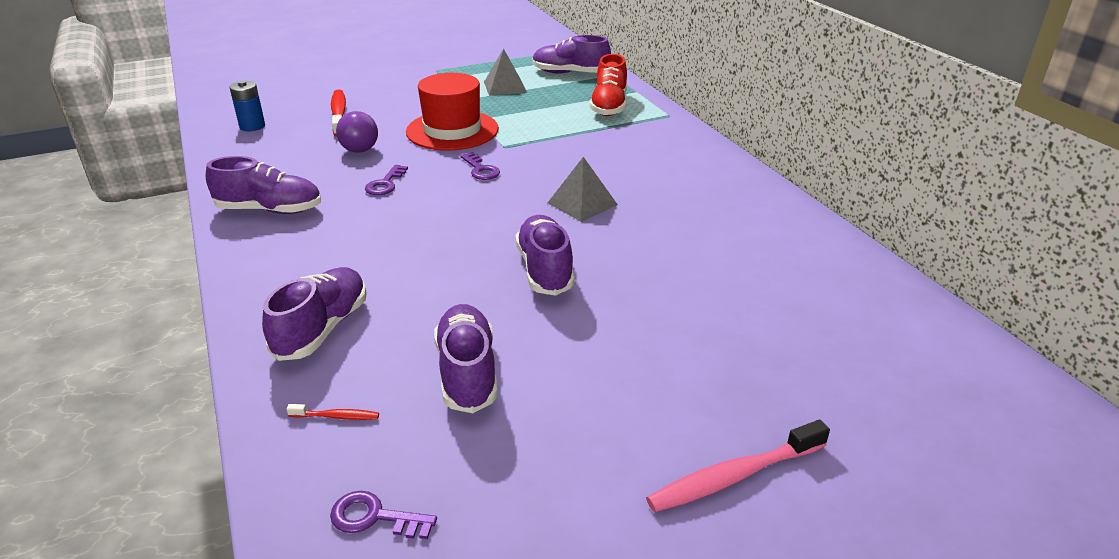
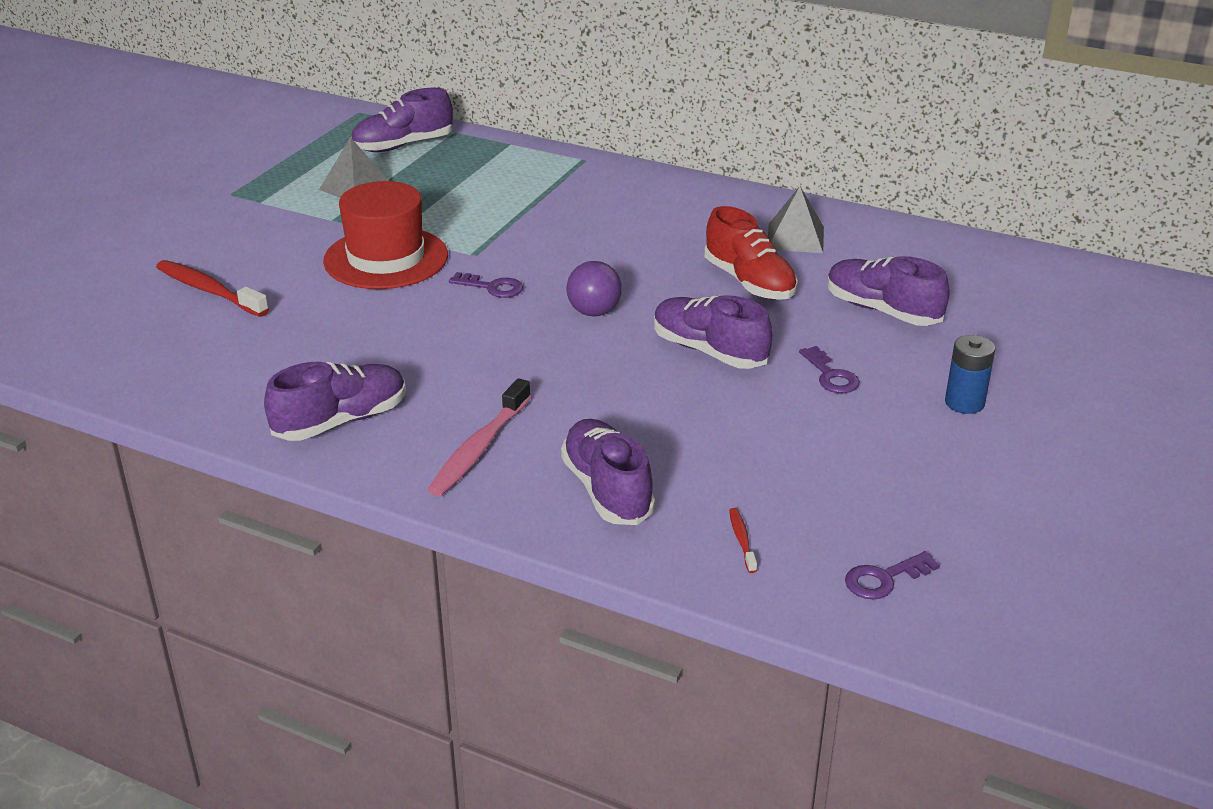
camera: 40 degrees left, 0 degrees up
(252, 126) = (122, 347): blue battery -> blue battery (964, 403)
(336, 416) = (742, 540): red toothbrush -> red toothbrush turned 60 degrees counterclockwise
(360, 150) = (319, 320): purple ball -> purple ball (594, 312)
(385, 184) = (418, 342): purple key -> purple key (830, 375)
(467, 372) = (783, 457): purple shoe -> purple shoe (882, 310)
(582, 203) = (645, 280): grey pyramid -> grey pyramid (795, 238)
(609, 106) = (508, 170): red shoe -> red shoe (749, 282)
(734, 476) = (1052, 425): pink toothbrush -> pink toothbrush (479, 448)

